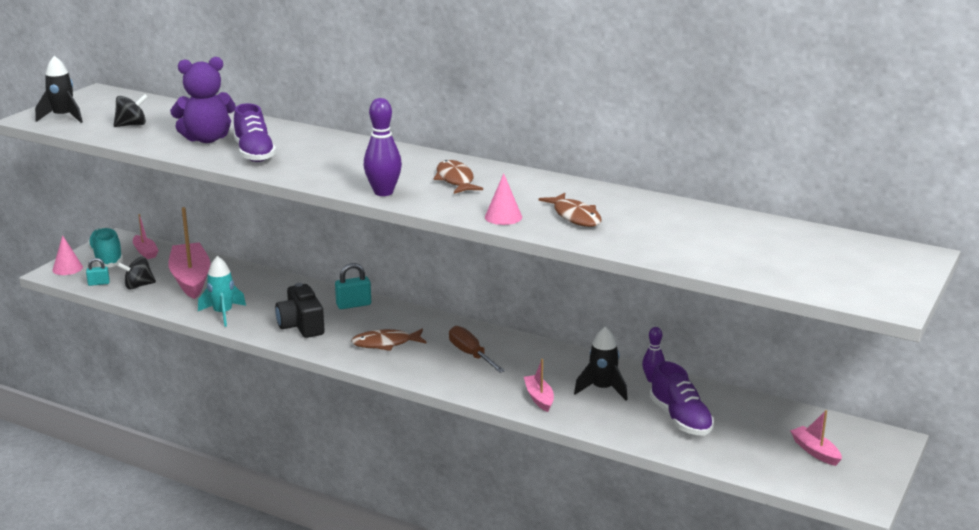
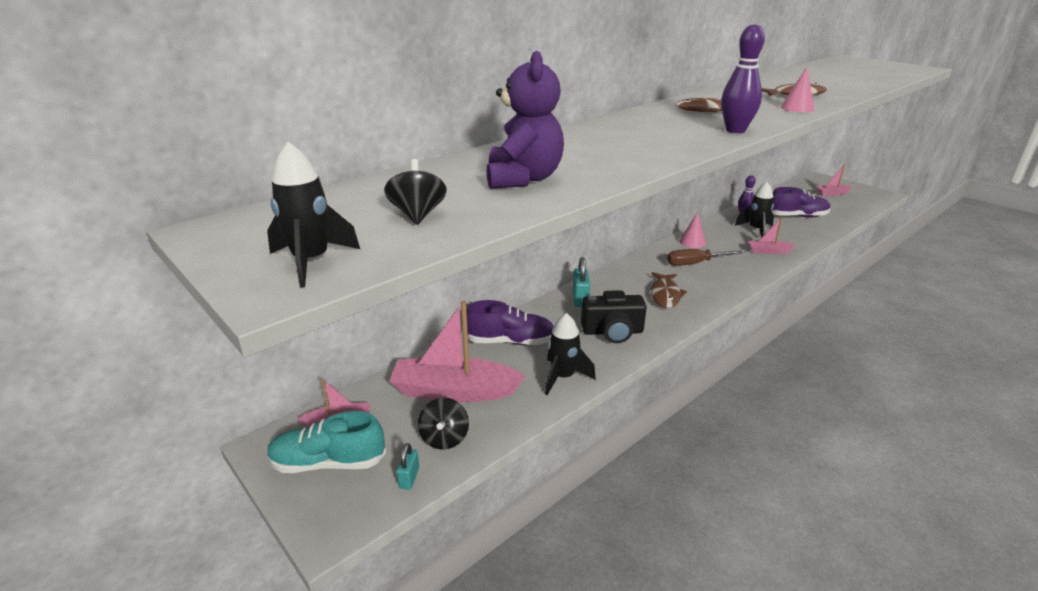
camera: 70 degrees left, 5 degrees up
(67, 268) = (328, 511): pink cone -> pink cone (692, 242)
(223, 314) = (563, 377): turquoise rocket -> black rocket
(254, 153) = (595, 162): purple shoe -> purple shoe (510, 341)

